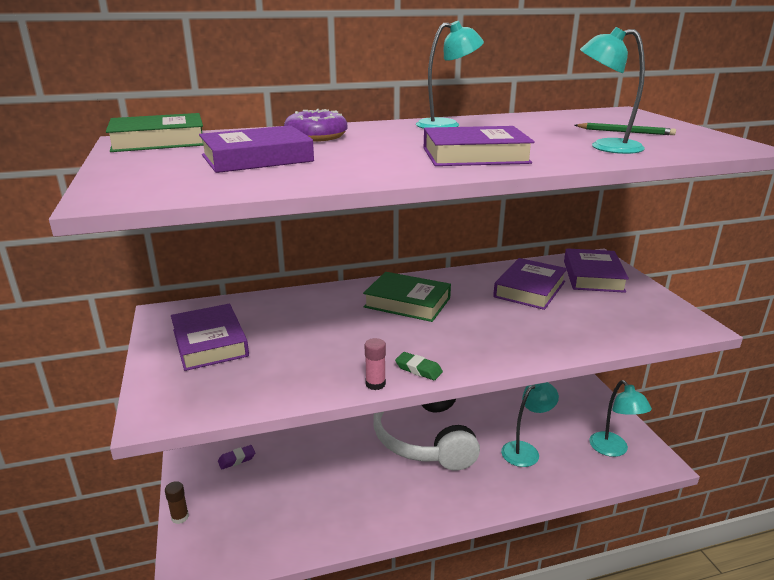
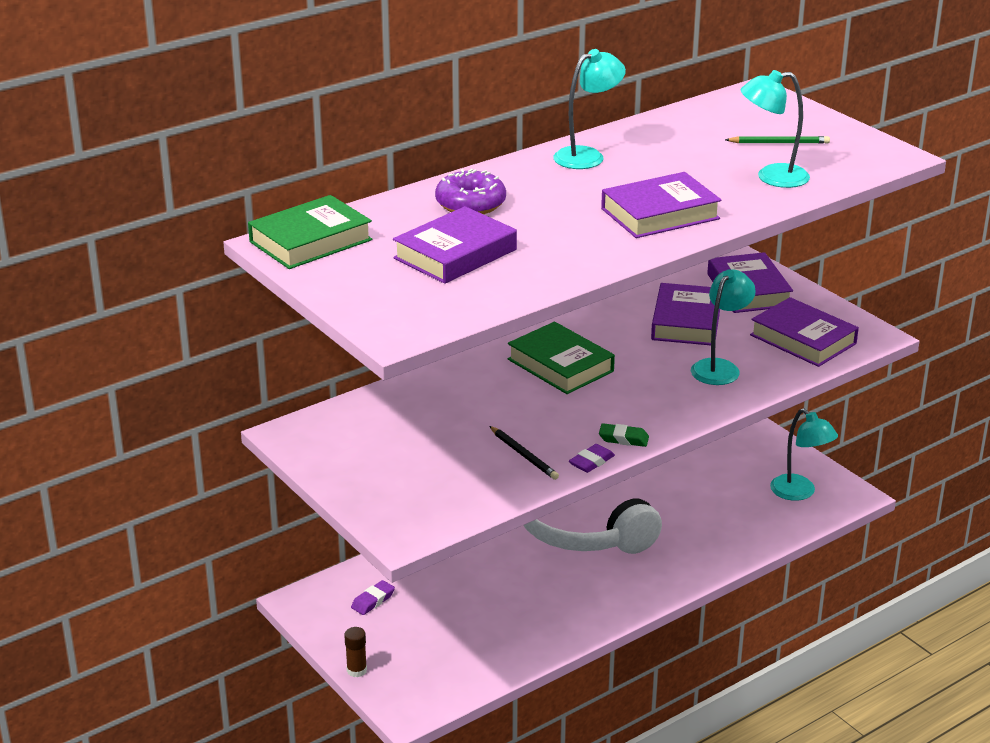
camera: 20 degrees left, 5 degrees up
(210, 343) = (381, 456): purple book -> purple book (803, 339)
(322, 365) = (524, 455): none -> black pencil
(375, 384) = (591, 462): pink glue stick -> purple eraser
(407, 302) = (560, 365): green book -> green book turned 45 degrees clockwise
(525, 450) = (704, 515): turquoise lamp -> turquoise lamp (720, 367)

